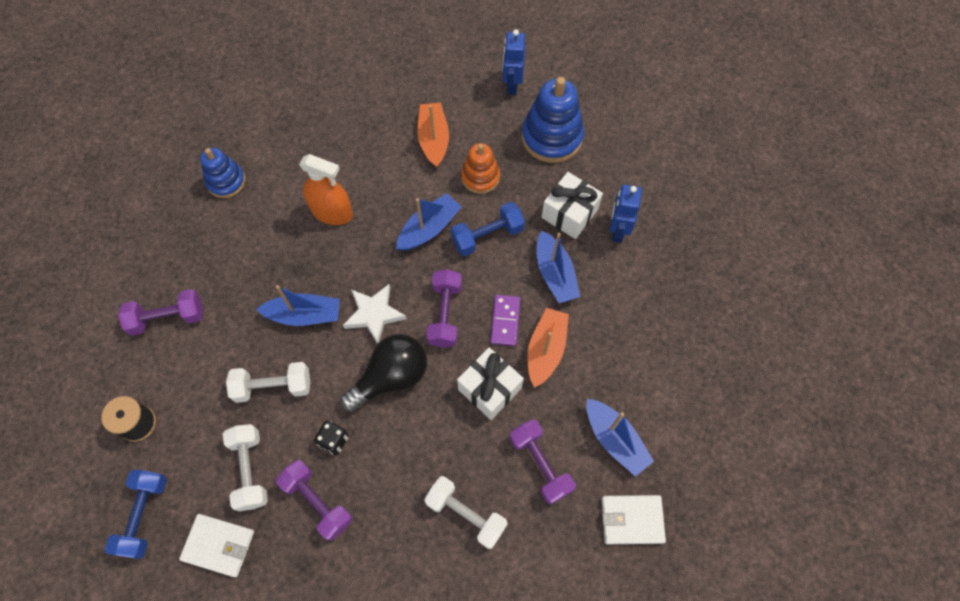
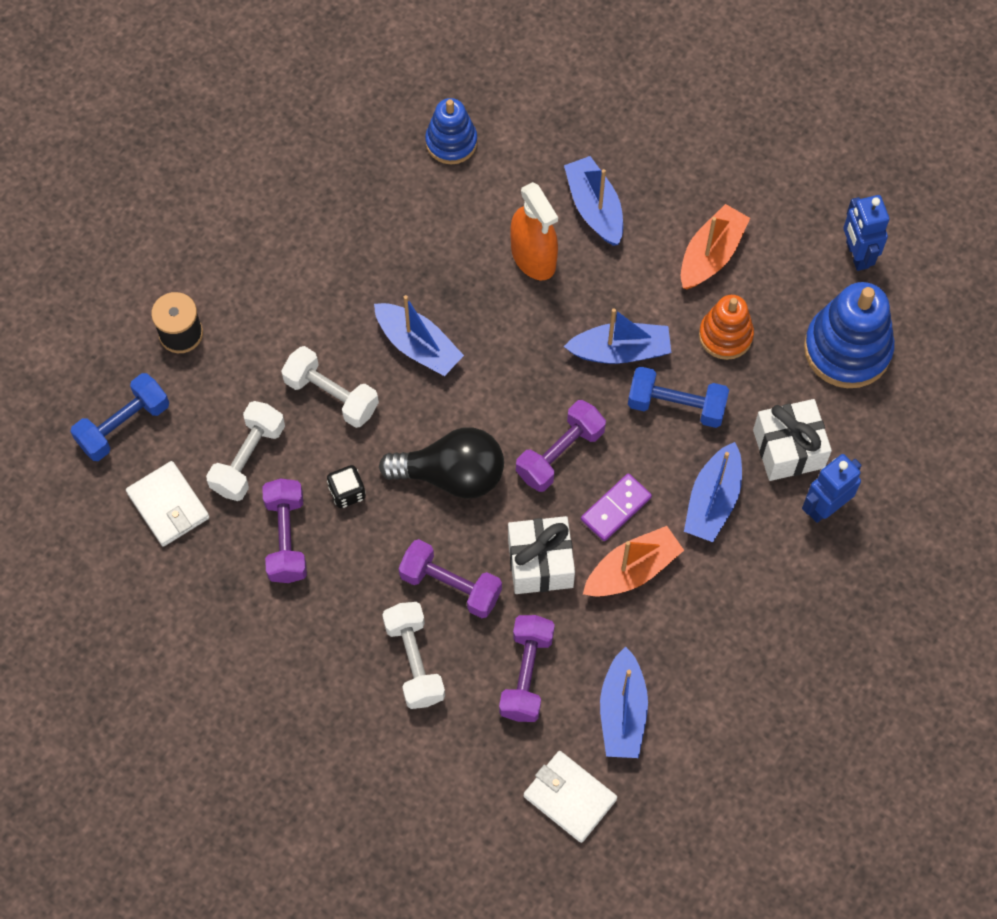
camera: 40 degrees right, 0 degrees up
(168, 318) = (284, 248): purple dumbbell -> purple dumbbell (450, 585)
(345, 160) = (594, 208): none -> blue boat
(374, 314) = (488, 399): white star -> none
(512, 85) = (856, 255): blue robot -> blue robot turned 60 degrees counterclockwise

